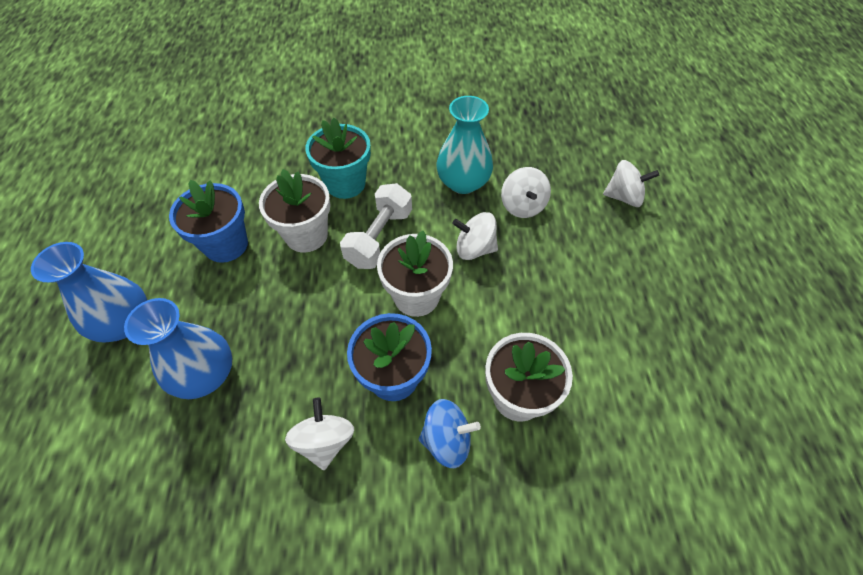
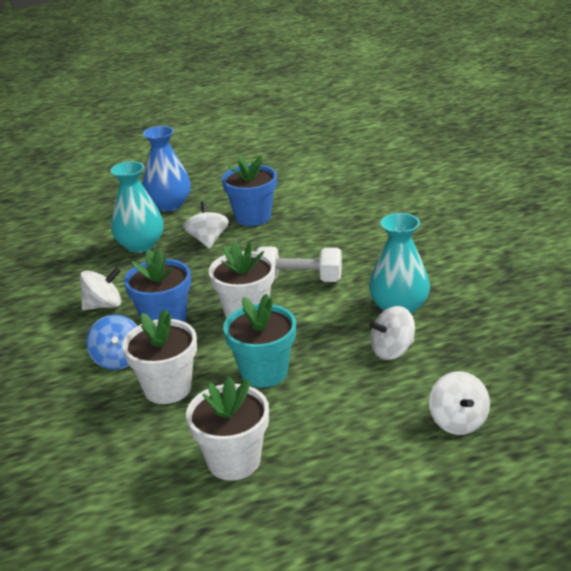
camera: 75 degrees right, 25 degrees down
(205, 374) = (140, 245): blue vase -> turquoise vase
(306, 235) = (282, 246): white flower pot -> white flower pot (234, 461)
(345, 183) = (351, 247): turquoise flower pot -> turquoise flower pot (264, 372)
(474, 248) = (317, 332): white spinning top -> white spinning top (208, 240)

